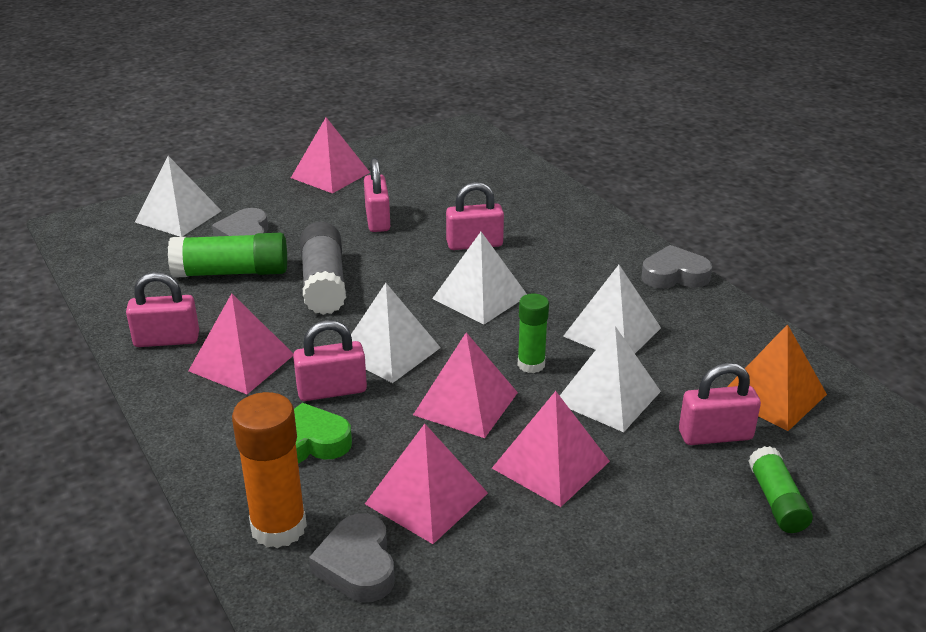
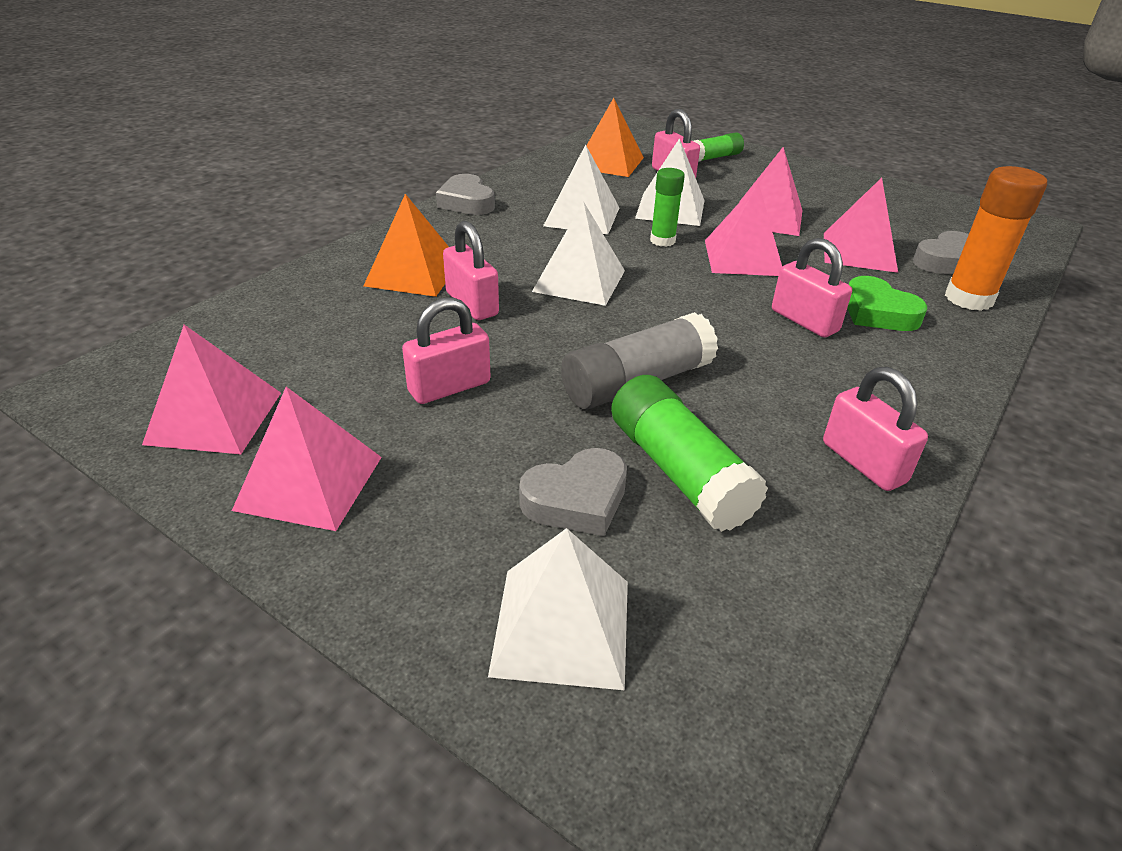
camera: 115 degrees left, 5 degrees up
(241, 362) = (831, 388): pink pyramid -> pink pyramid (214, 417)
(389, 351) = (716, 307): white pyramid -> none
(538, 229) = (413, 273): none -> orange pyramid

